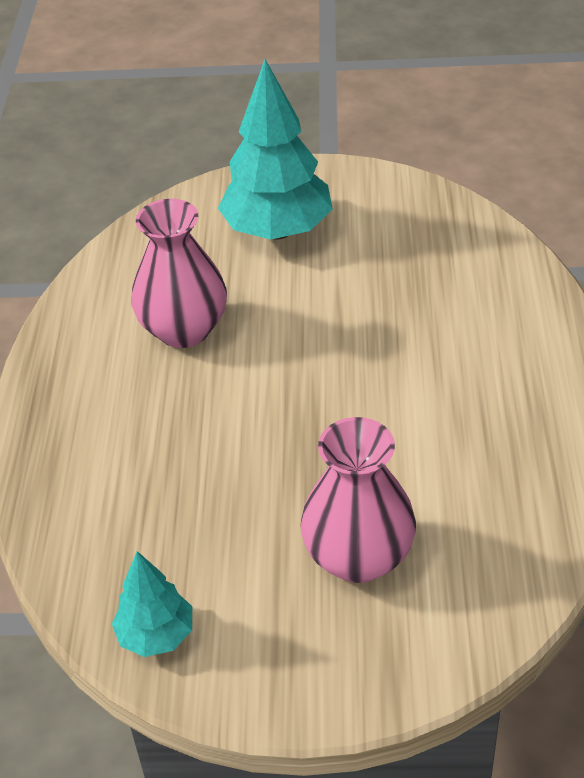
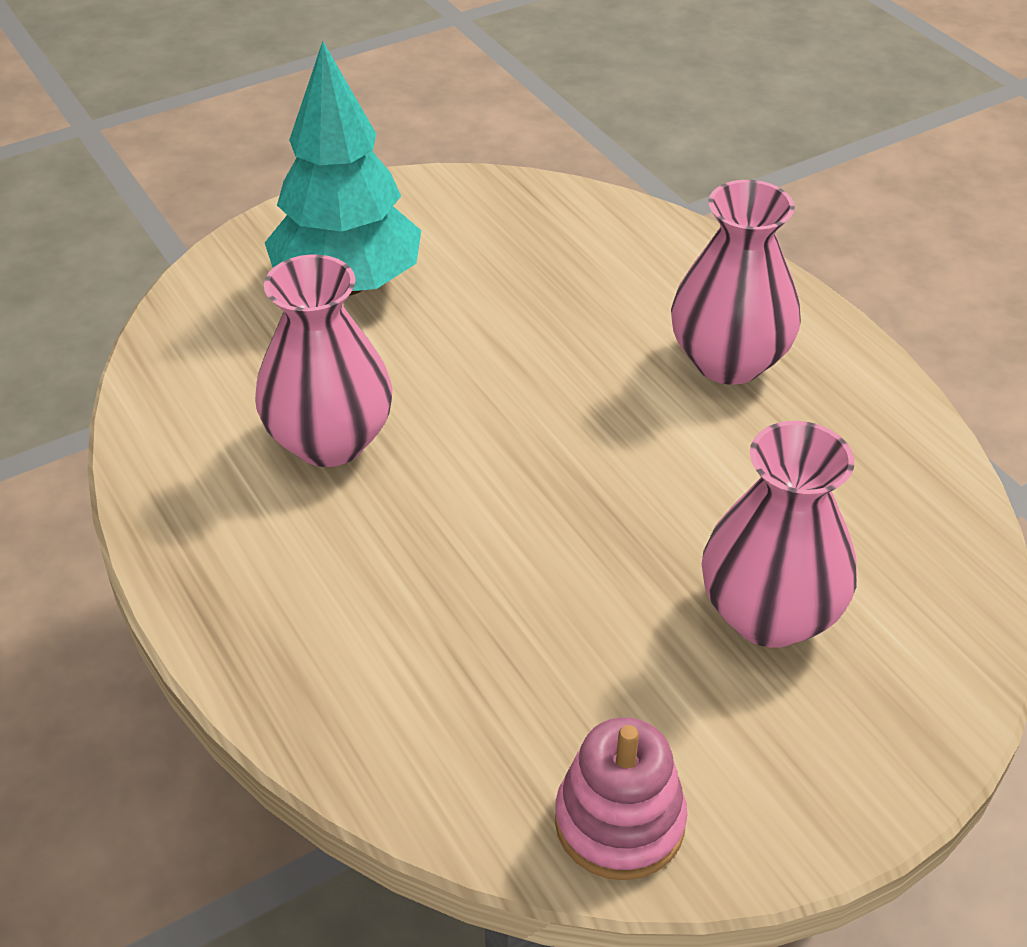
camera: 35 degrees left, 0 degrees up
(156, 635) = (619, 822): turquoise tree -> pink stacking toy
(485, 377) = (728, 361): none -> pink vase

